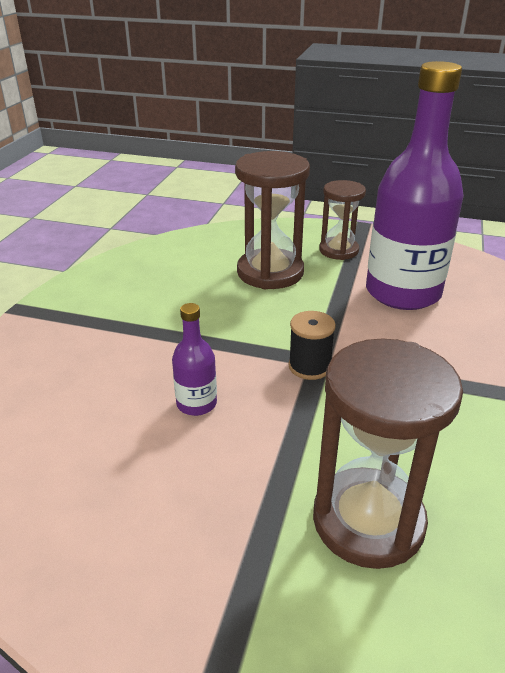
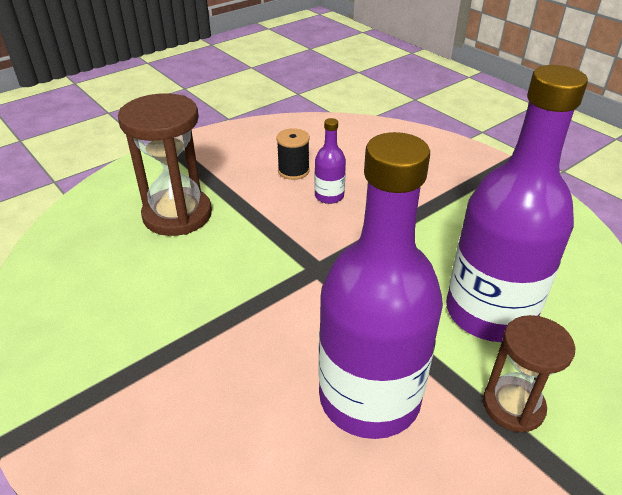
camera: 125 degrees right, 5 degrees up
(270, 272) = (489, 312): brown hourglass -> purple bottle
(309, 366) = (316, 260): black spool -> black spool (293, 171)

